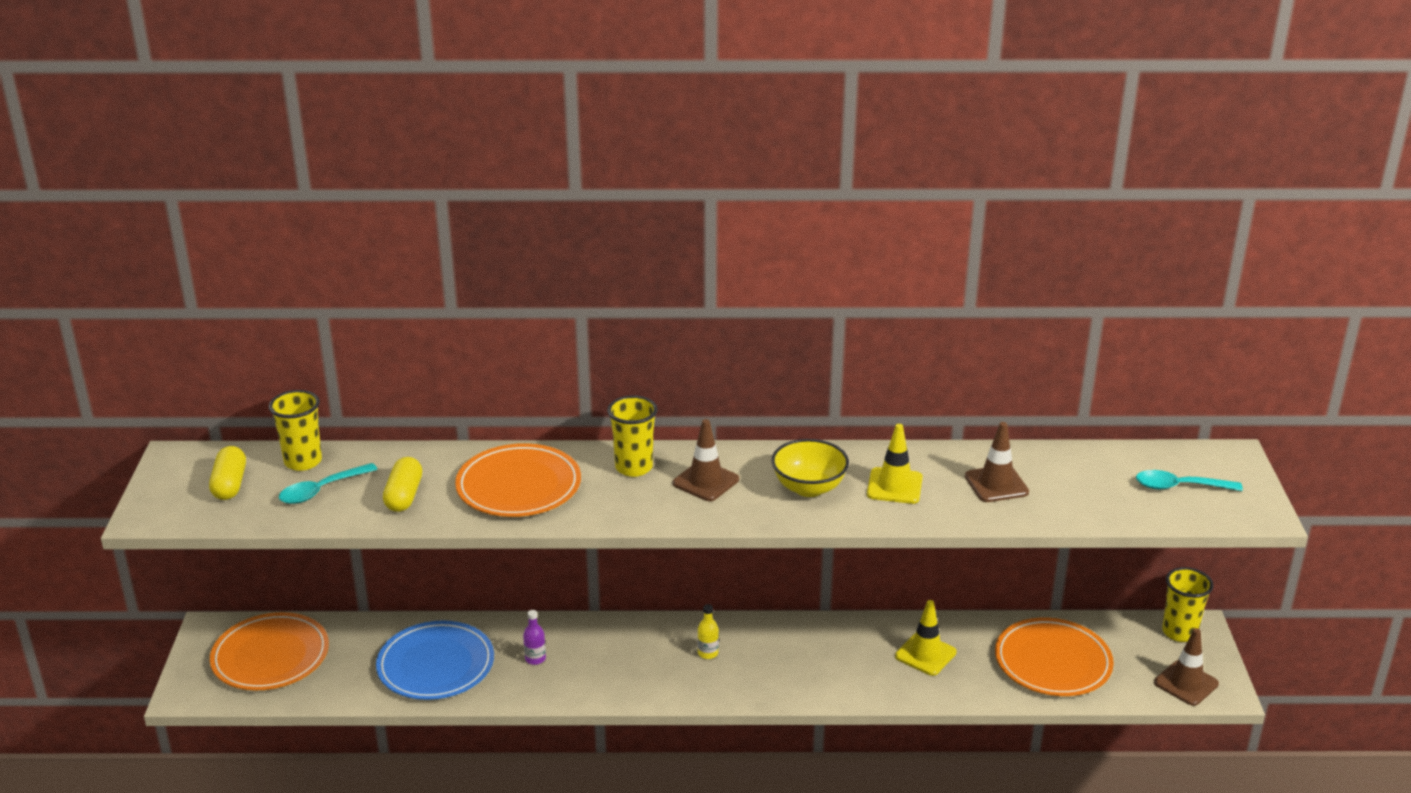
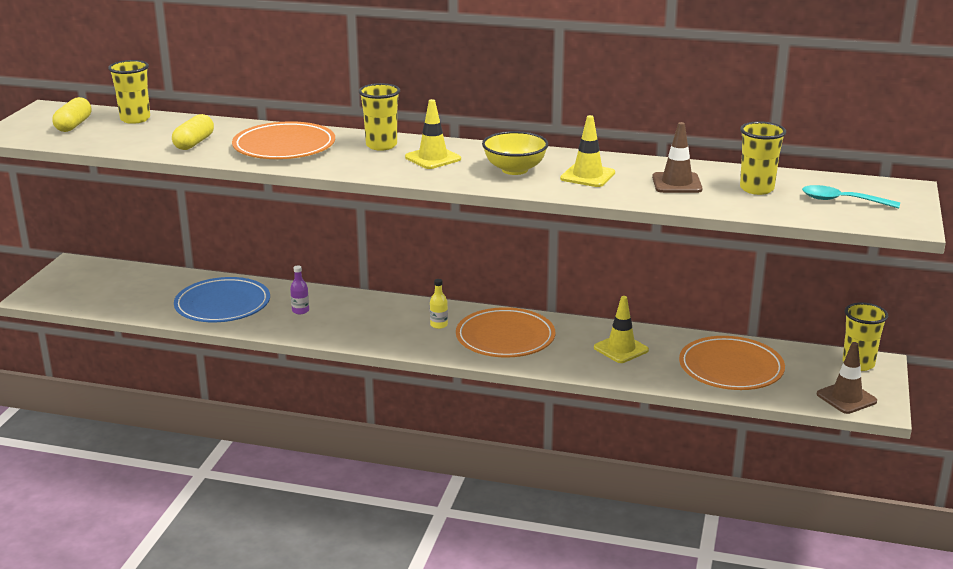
camera: 15 degrees right, 5 degrees down
(270, 656) = (105, 284): orange plate -> orange plate (505, 337)
(321, 490) = (136, 134): turquoise spoon -> none
(705, 481) = (433, 158): brown traffic cone -> yellow traffic cone
(1084, 480) = (756, 189): none -> yellow cup

